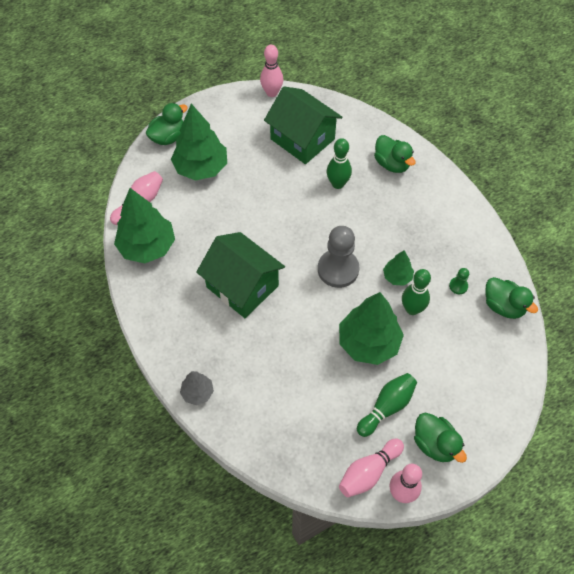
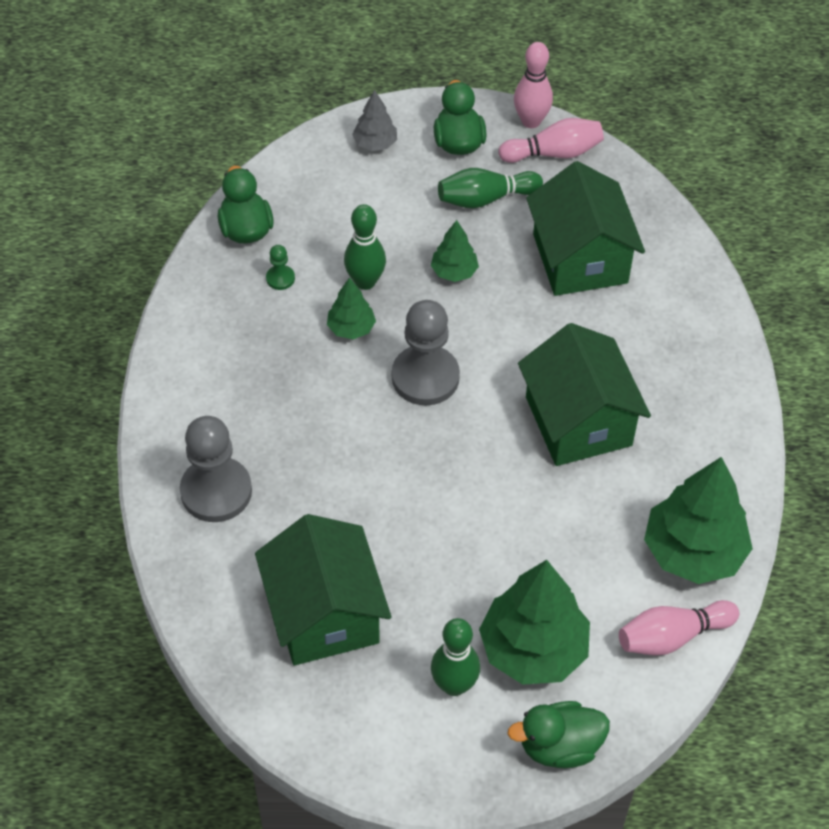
camera: 150 degrees left, 5 degrees down
(197, 392) = (714, 320): grey tree -> grey tree (375, 143)
(272, 93) = (310, 743): pink bowling pin -> none
(302, 394) = (580, 258): none -> green house
(337, 184) = (327, 503): green bowling pin -> green bowling pin (454, 685)
(368, 343) = (454, 272): green tree -> green tree, size x0.50
(392, 164) = (216, 491): green duck -> grey pawn

